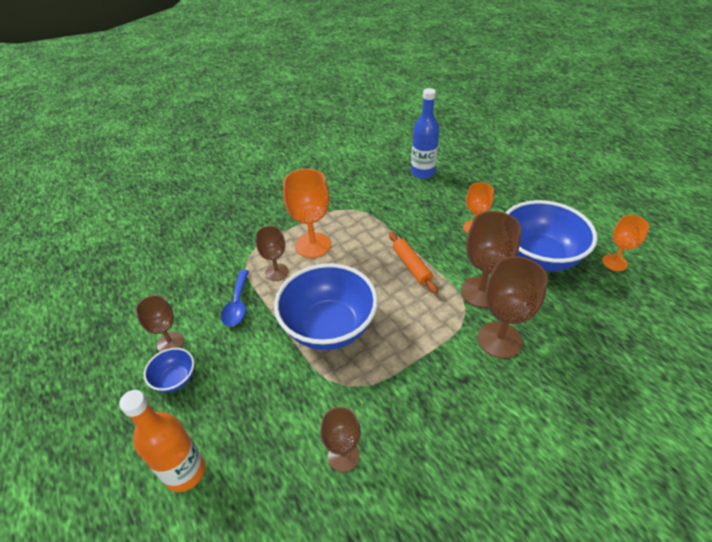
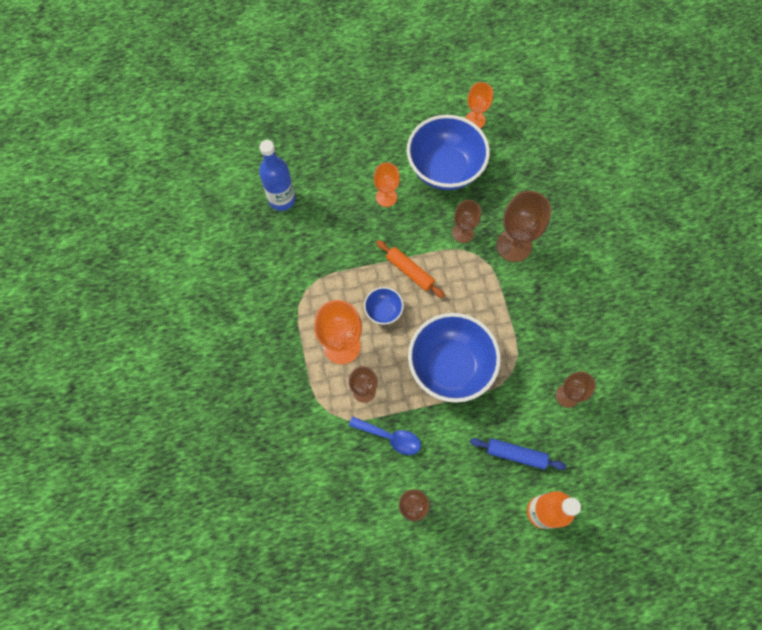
camera: 70 degrees left, 25 degrees up
(175, 379) = (454, 508): blue bowl -> blue bowl (383, 311)
(250, 420) = (516, 454): none -> blue rolling pin
(411, 266) = (410, 271): orange rolling pin -> orange rolling pin turned 45 degrees clockwise
(481, 292) = (463, 233): brown goblet -> brown goblet, size x0.62

